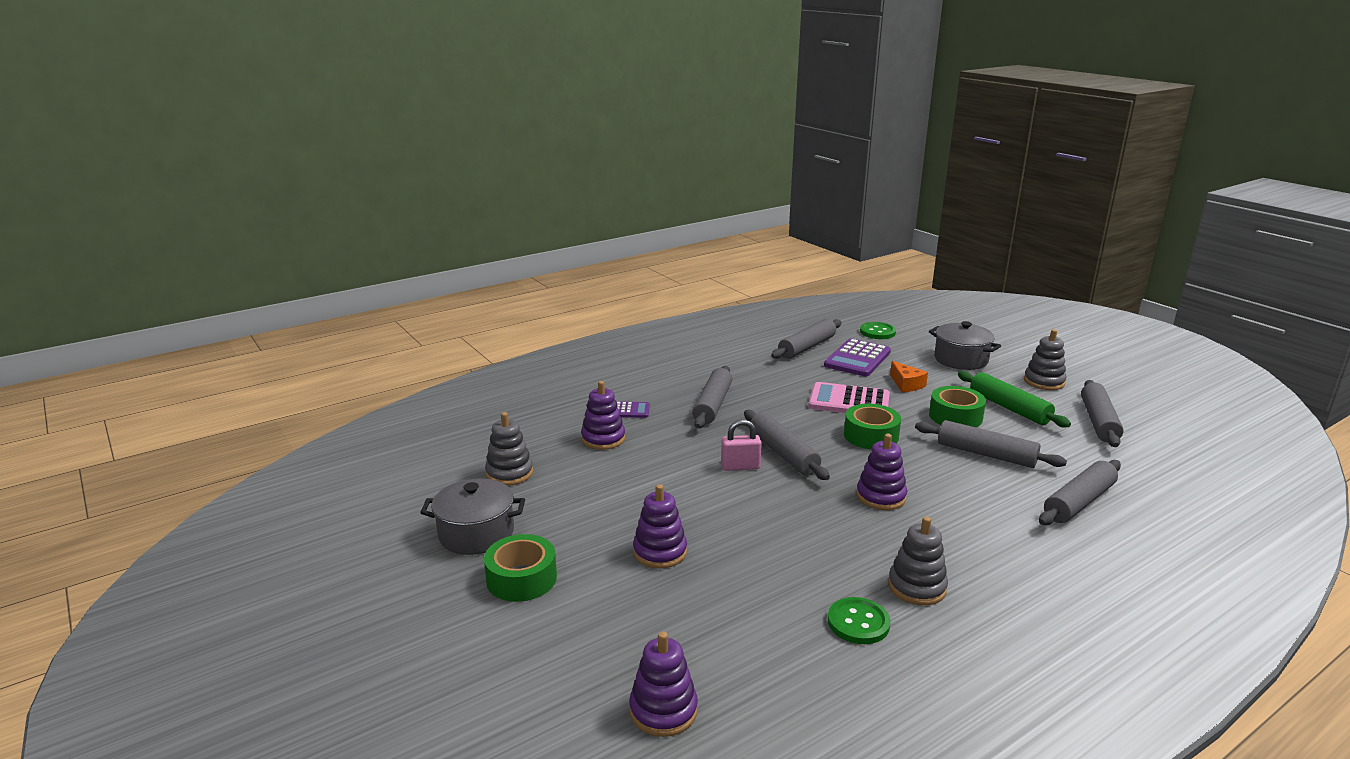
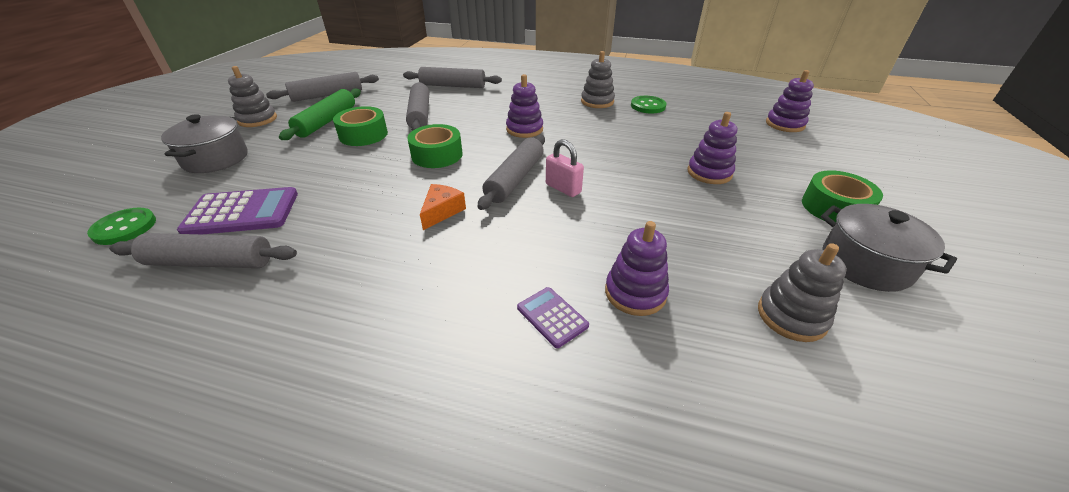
camera: 130 degrees left, 15 degrees up
(712, 405) = (464, 257): grey rolling pin -> none
(849, 401) = (374, 183): pink calculator -> none
(906, 384) = (306, 168): orange cheese -> orange cheese (442, 211)

